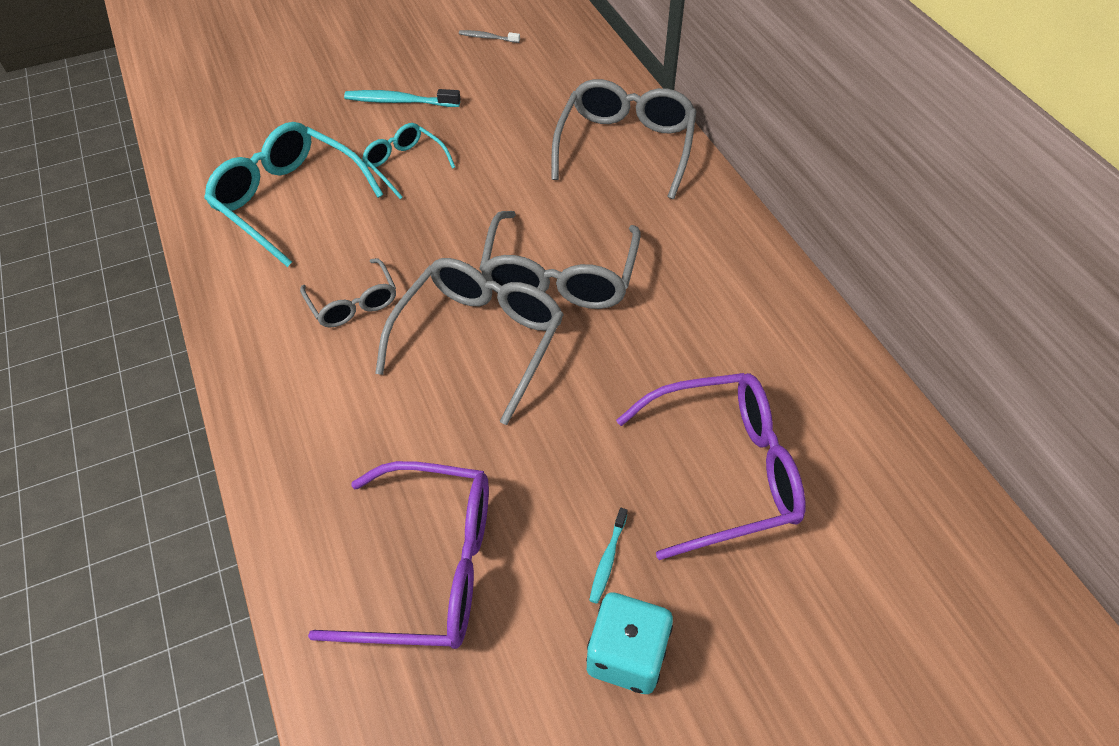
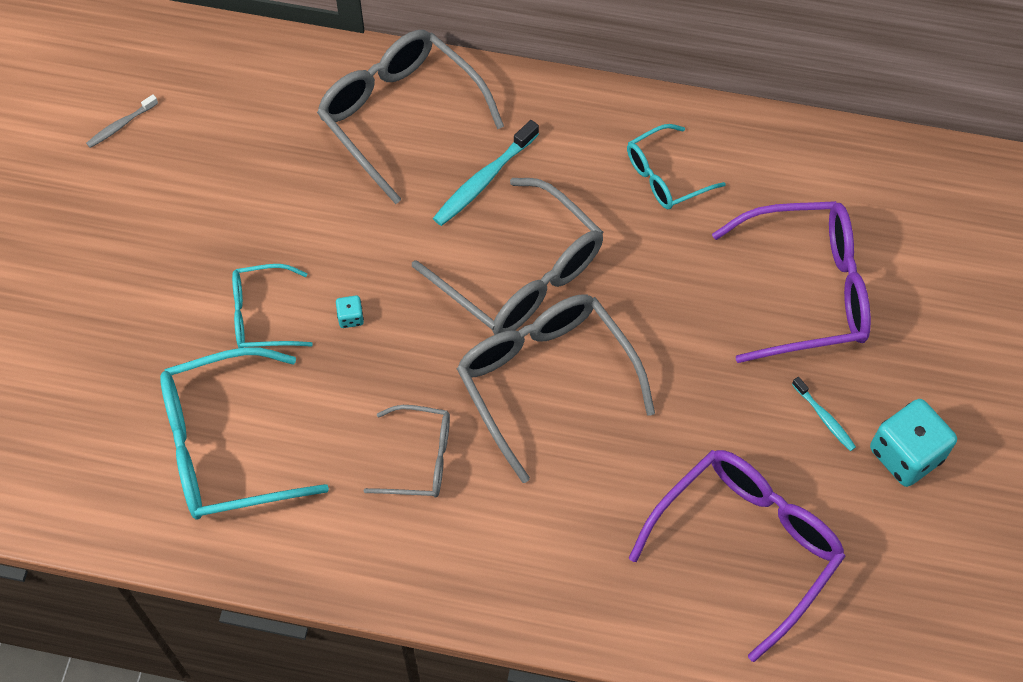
camera: 55 degrees left, 10 degrees up
(399, 101) = (155, 266): turquoise toothbrush -> turquoise toothbrush (484, 180)
(440, 206) = (350, 317): none -> turquoise dice
(723, 471) = (805, 290): purple glasses -> purple glasses turned 60 degrees clockwise
(733, 314) = (666, 176): none -> turquoise glasses

